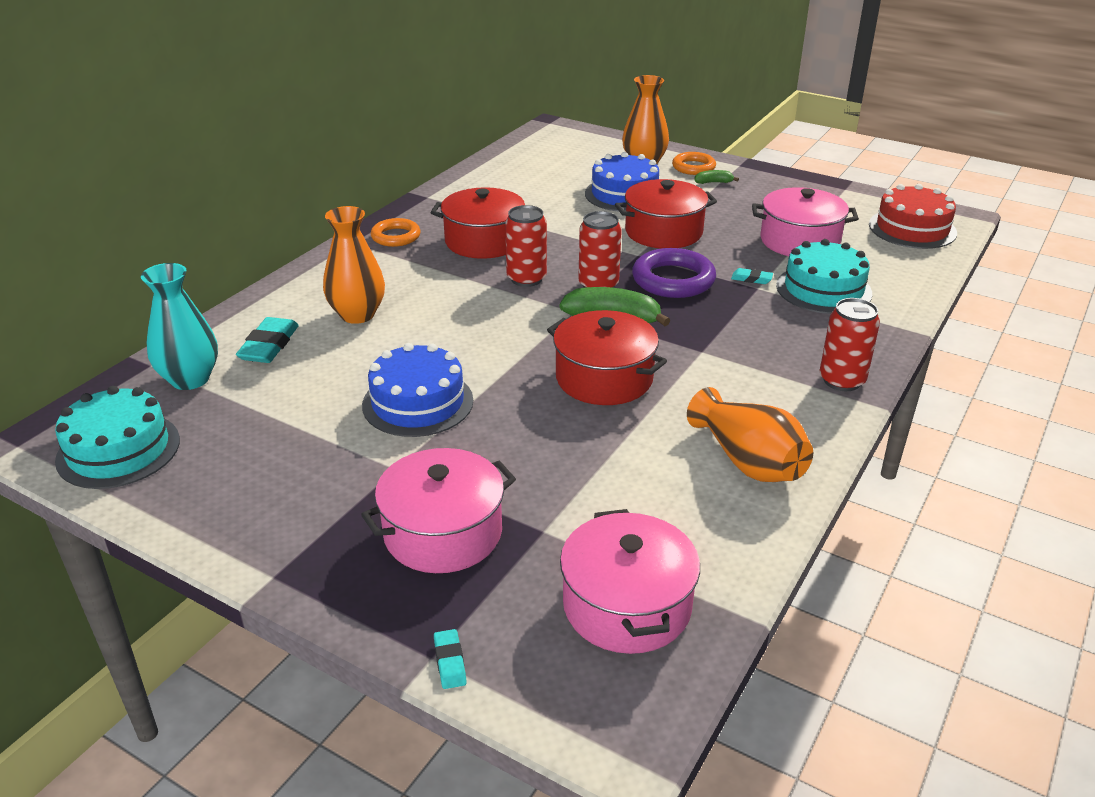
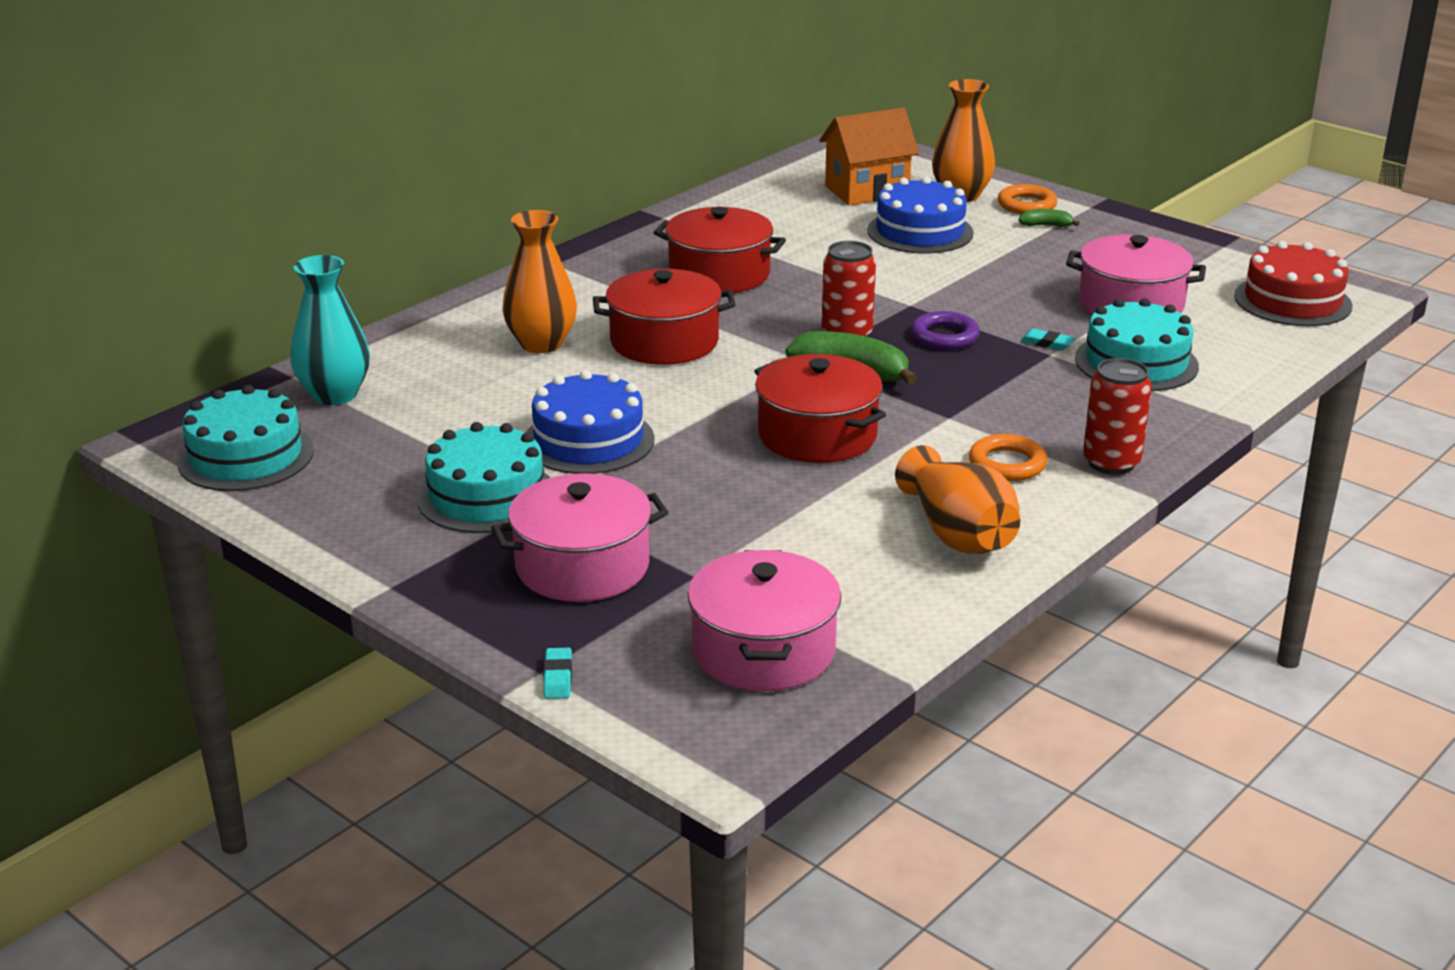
camera: 10 degrees right, 5 degrees down
(269, 345) = (430, 368): turquoise eraser -> none
(342, 468) = (486, 496): none -> turquoise cake
(396, 236) = (610, 261): orange ring -> orange ring (1007, 464)
(526, 279) = (759, 321): red can -> none
(574, 164) = (867, 191): none -> orange house
(663, 232) = (954, 280): red pot -> red pot (664, 342)
(673, 280) = (944, 336): purple ring -> purple ring, size x0.64

